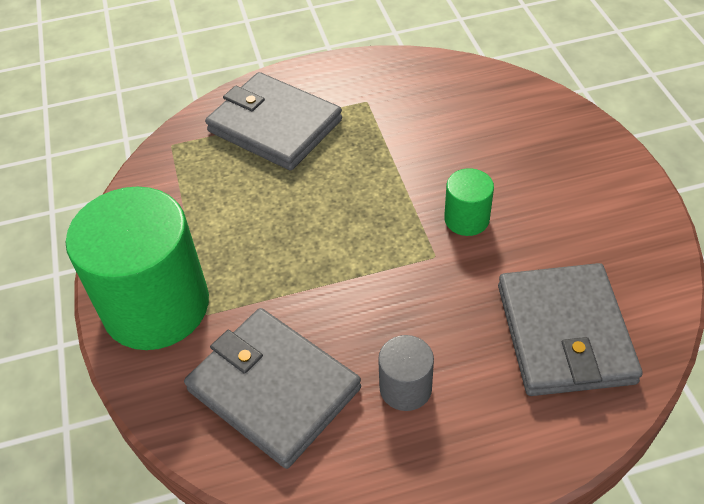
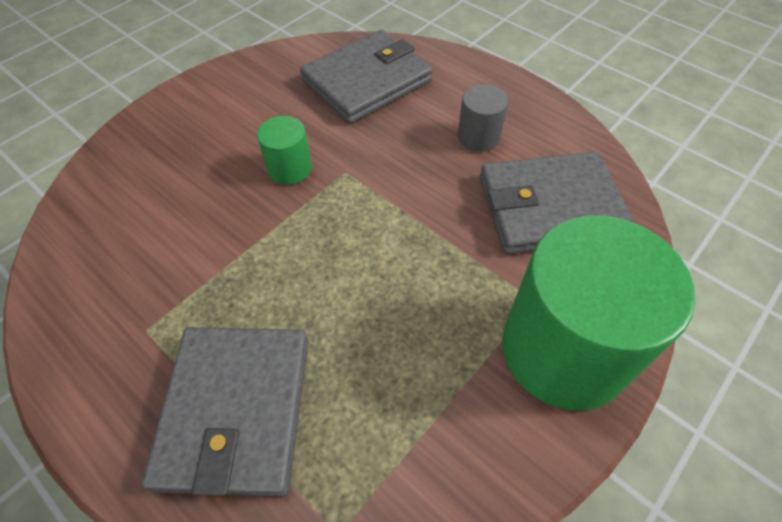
camera: 125 degrees left, 5 degrees up
(274, 389) = (550, 207): grey wallet -> grey wallet turned 75 degrees clockwise

